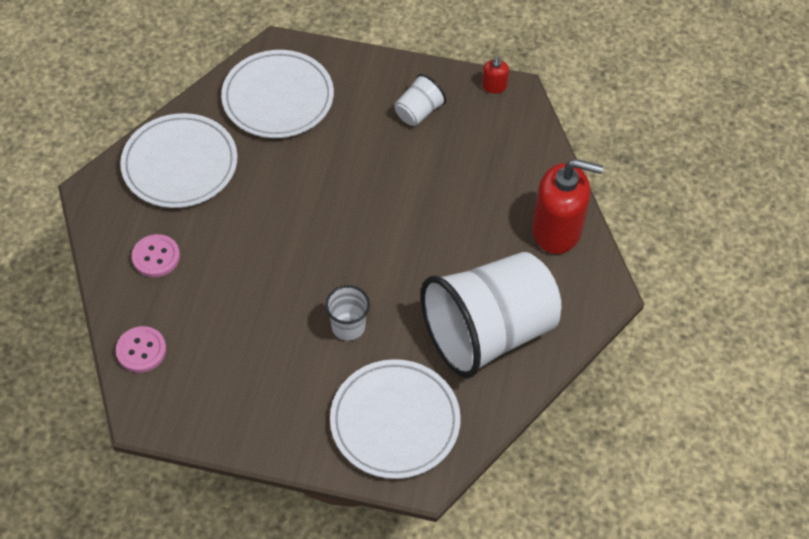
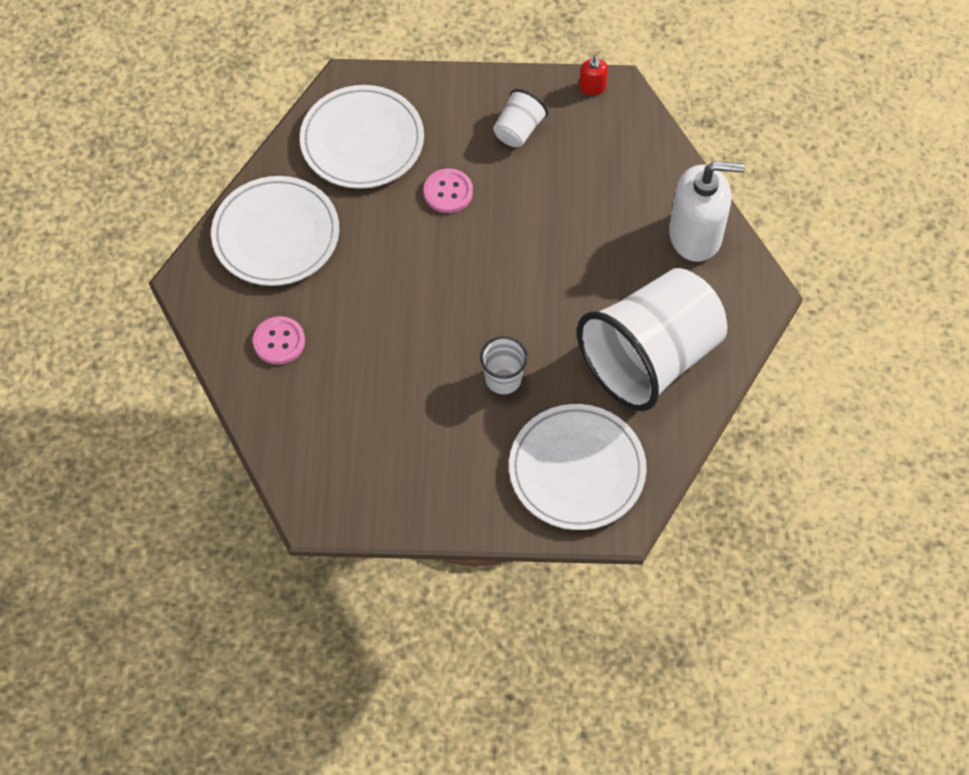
camera: 10 degrees left, 5 degrees up
(141, 350) = (292, 445): pink button -> pink button (448, 192)
(557, 230) = (696, 235): red soap dispenser -> white soap dispenser

